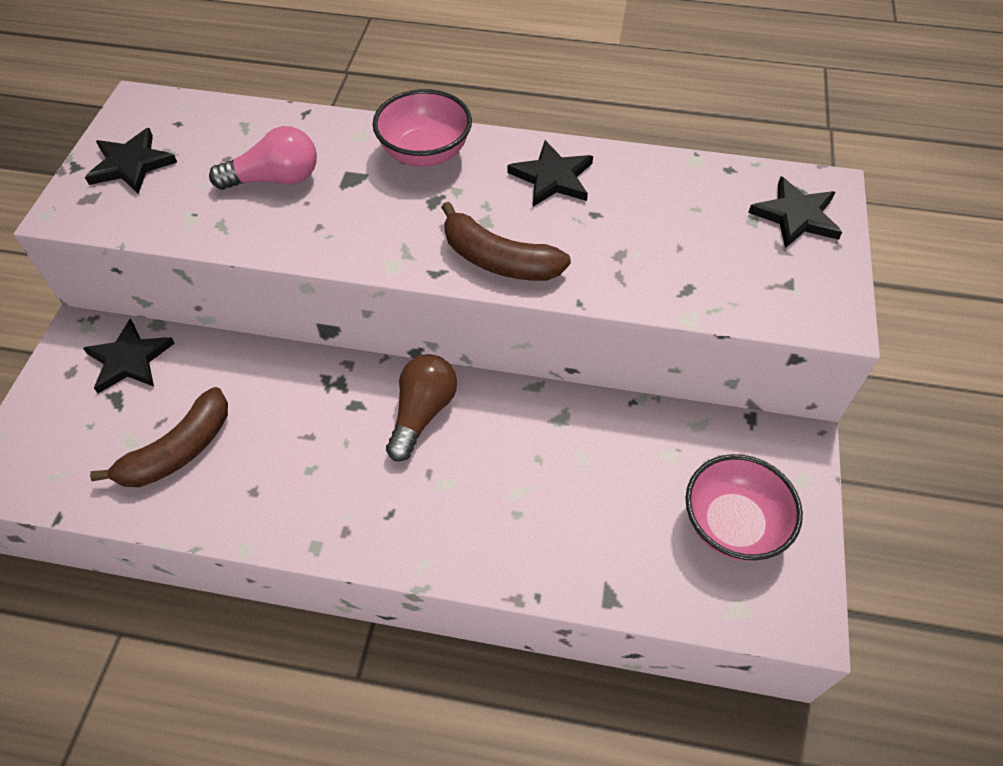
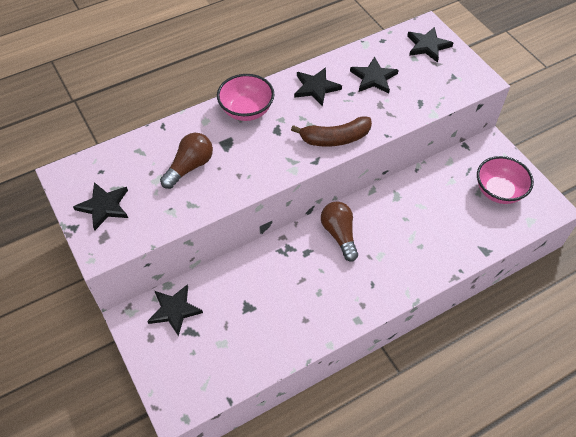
camera: 40 degrees left, 0 degrees up
(178, 451) = (251, 330): brown banana -> none
(275, 179) = (190, 167): pink light bulb -> brown light bulb
(653, 212) = (373, 78): none -> black star

